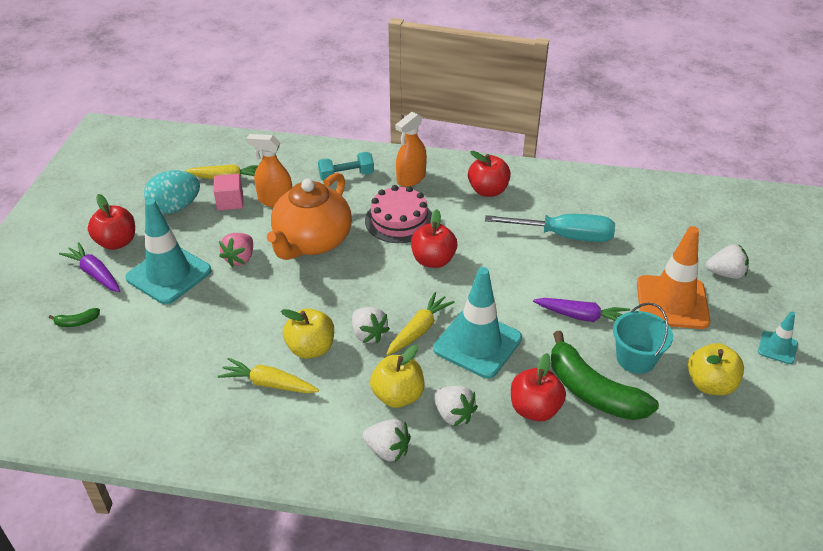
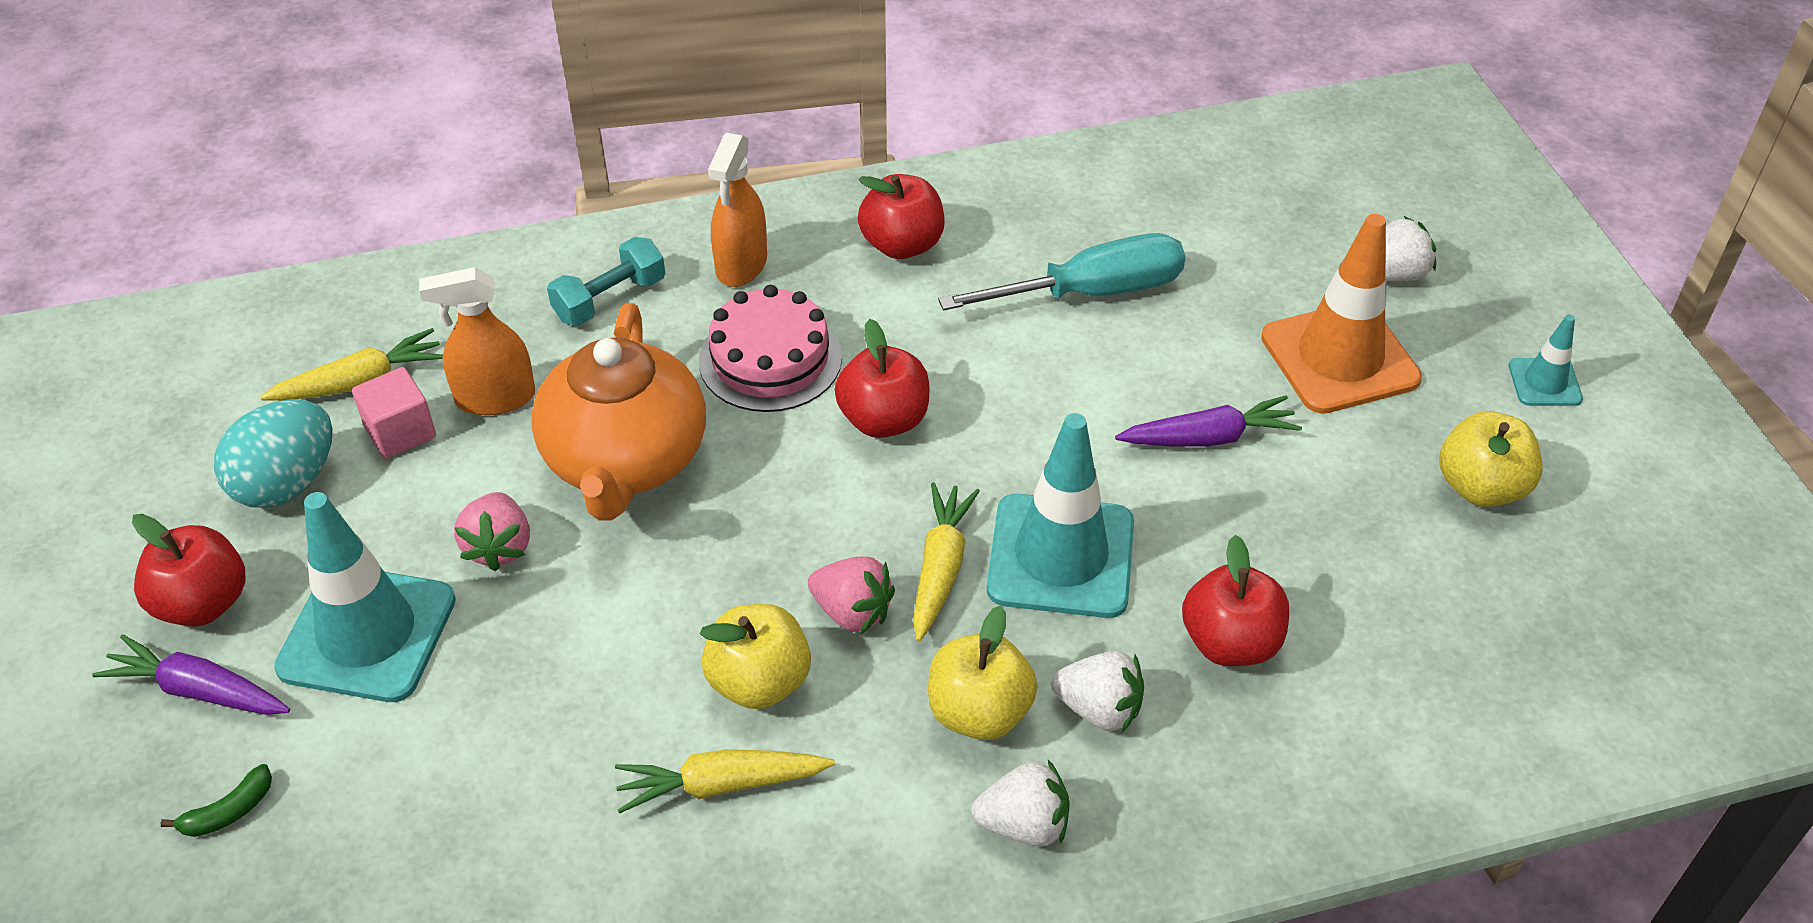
camera: 25 degrees left, 5 degrees up
(368, 334) = (852, 612): white strawberry -> pink strawberry
(593, 392) = (1306, 572): green banana -> none
(635, 359) = (1340, 485): turquoise bucket -> none

